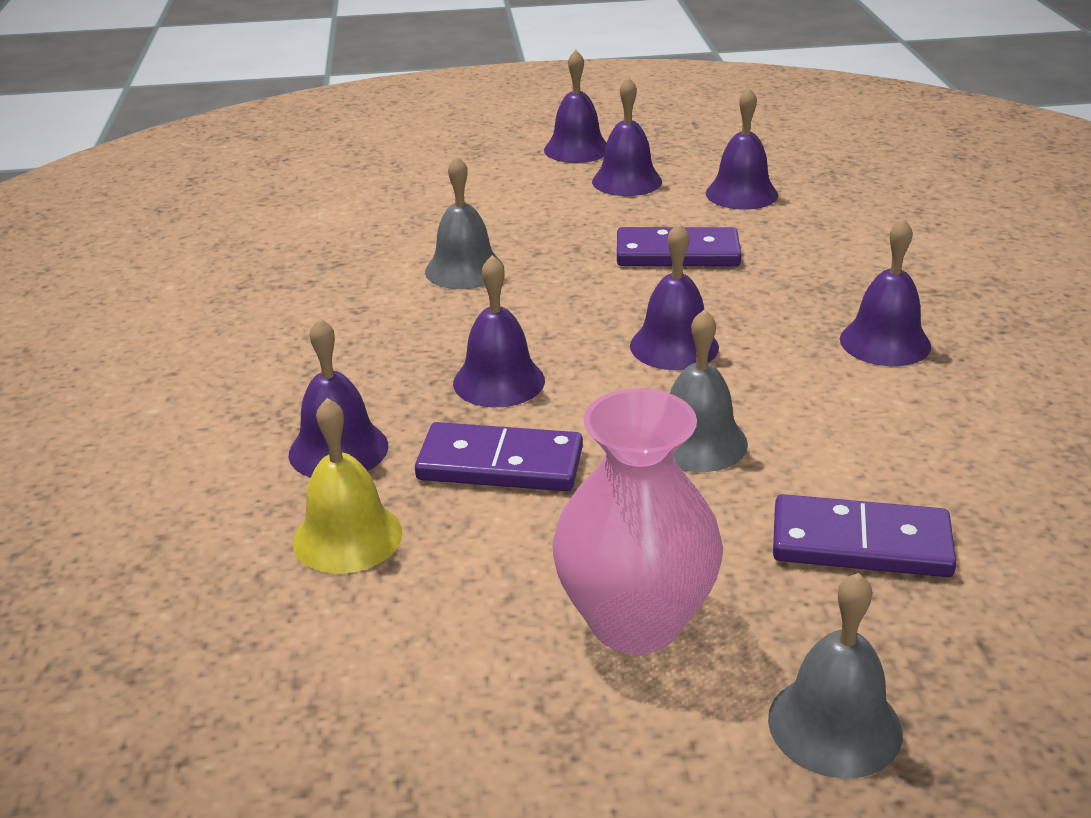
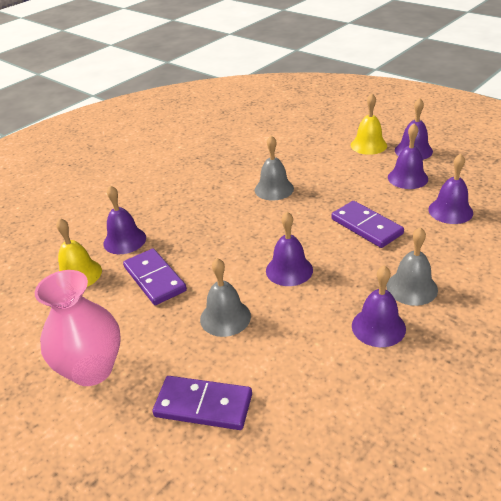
camera: 50 degrees right, 5 degrees up
(499, 381) = (207, 245): purple bell -> none
(503, 165) = (368, 145): none -> yellow bell
(834, 725) = (75, 461): grey bell -> grey bell (412, 288)
(861, 543) = (203, 405): purple domino -> purple domino turned 45 degrees counterclockwise

